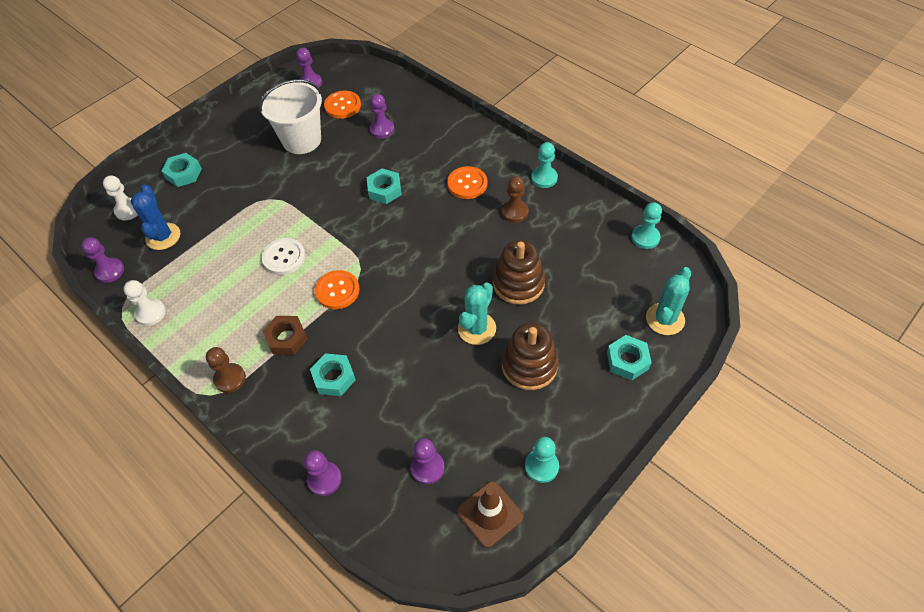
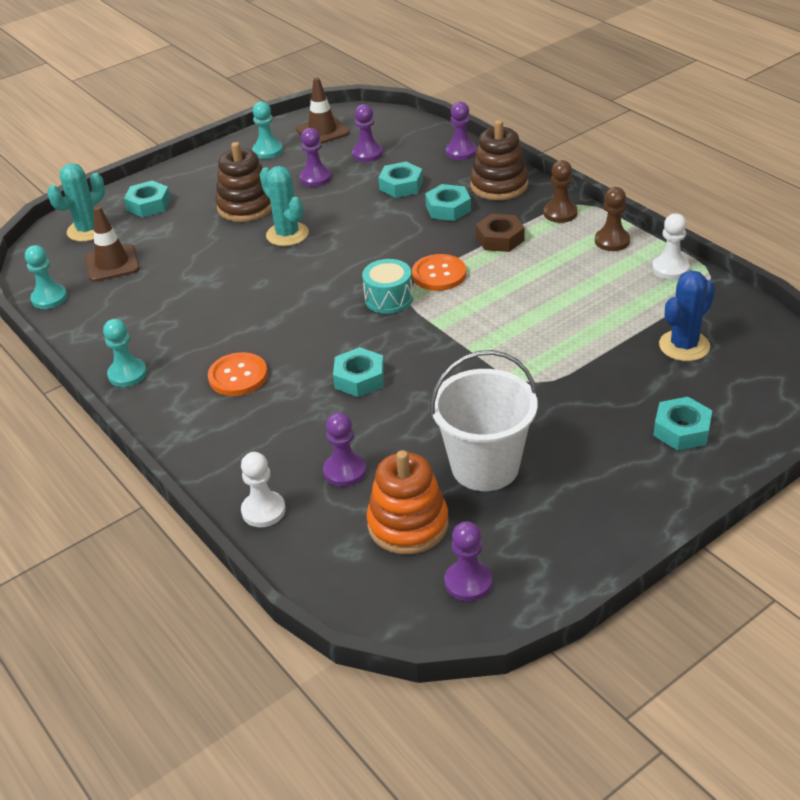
camera: 170 degrees left, 15 degrees down
(110, 271) = (745, 312): purple pawn -> purple pawn (315, 178)
(128, 210) = (753, 384): white pawn -> white pawn (263, 511)
(163, 236) = (684, 346): blue cactus -> blue cactus turned 45 degrees clockwise
(284, 257) = (507, 310): white button -> none
(342, 106) = (408, 524): orange button -> orange stacking toy
(375, 261) = (388, 298): none -> turquoise drum
(383, 411) = (401, 185): none -> turquoise nut
(477, 328) = (287, 234): turquoise cactus -> turquoise cactus turned 75 degrees counterclockwise
(515, 212) = (190, 337): brown pawn -> brown pawn (612, 241)
(518, 283) = (223, 267): brown stacking toy -> brown stacking toy (499, 185)
(616, 279) = (112, 263): none -> brown traffic cone

